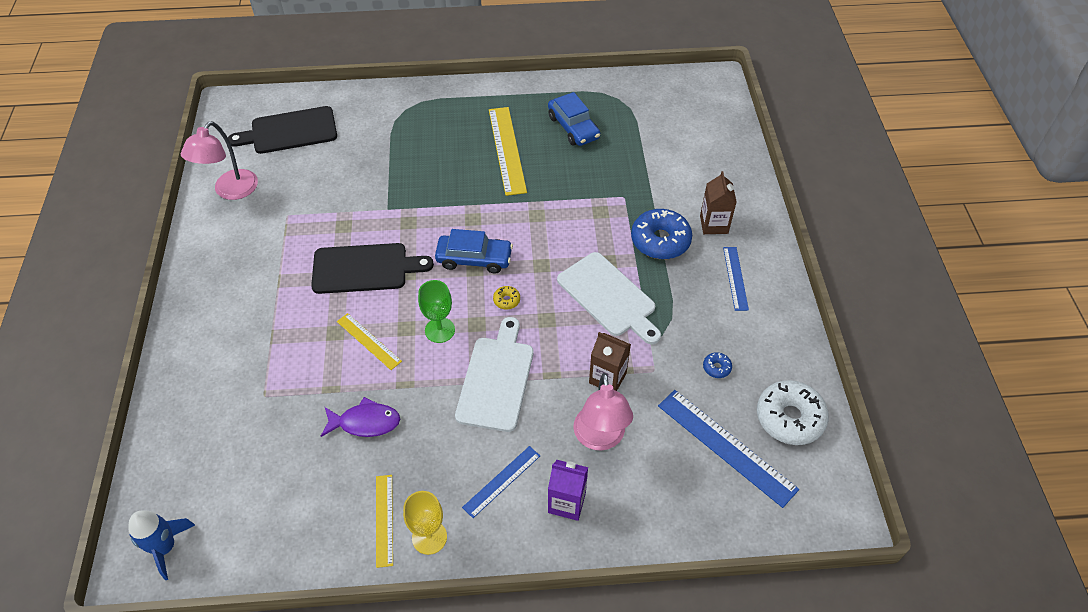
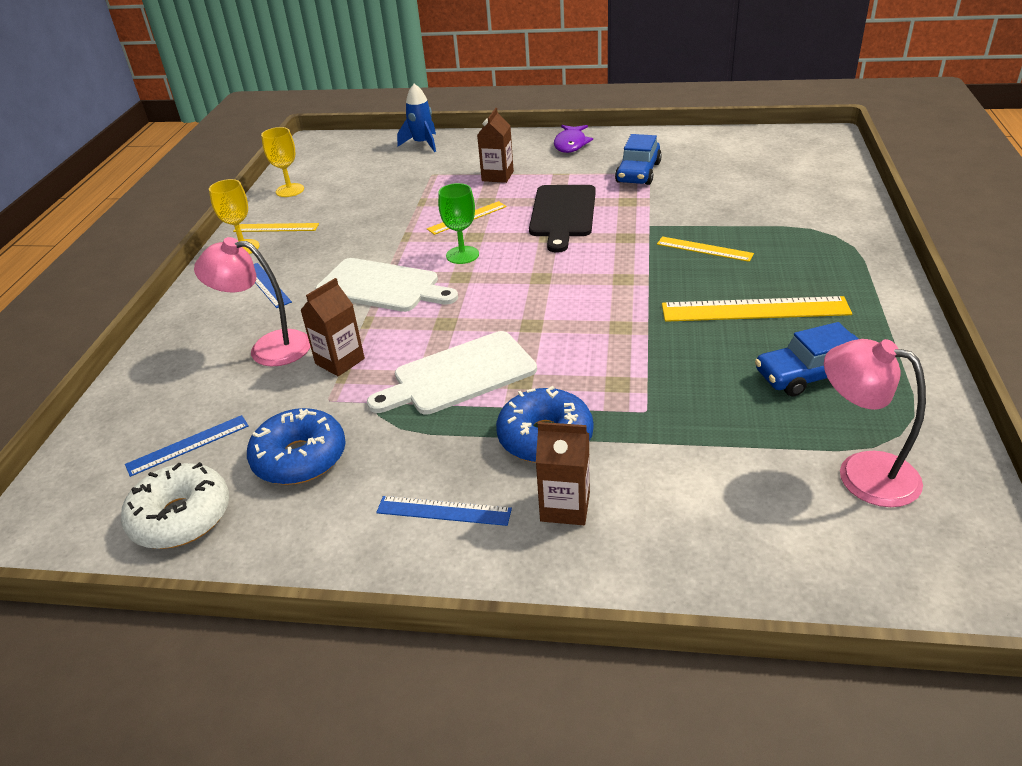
camera: 105 degrees right, 15 degrees down
(165, 547) = (322, 149): blue rocket -> blue rocket (422, 144)
(231, 191) = (688, 146): pink lamp -> pink lamp (862, 472)
(277, 333) = (497, 176): none -> brown carton
(288, 542) = (290, 190): none -> yellow goblet
(290, 131) = (783, 168): black cutting board -> none
(365, 422) = (376, 218): purple fish -> purple fish (571, 144)
(426, 175) = (704, 249): none -> yellow ruler
(474, 259) = (556, 278): blue car -> blue car (638, 172)
(506, 300) = (485, 297): yellow donut -> none
(566, 502) = (215, 320): purple carton -> none
(716, 368) = (300, 458): blue donut -> blue donut, size x2.33
(726, 447) = (188, 445): blue ruler -> blue ruler, size x0.58

